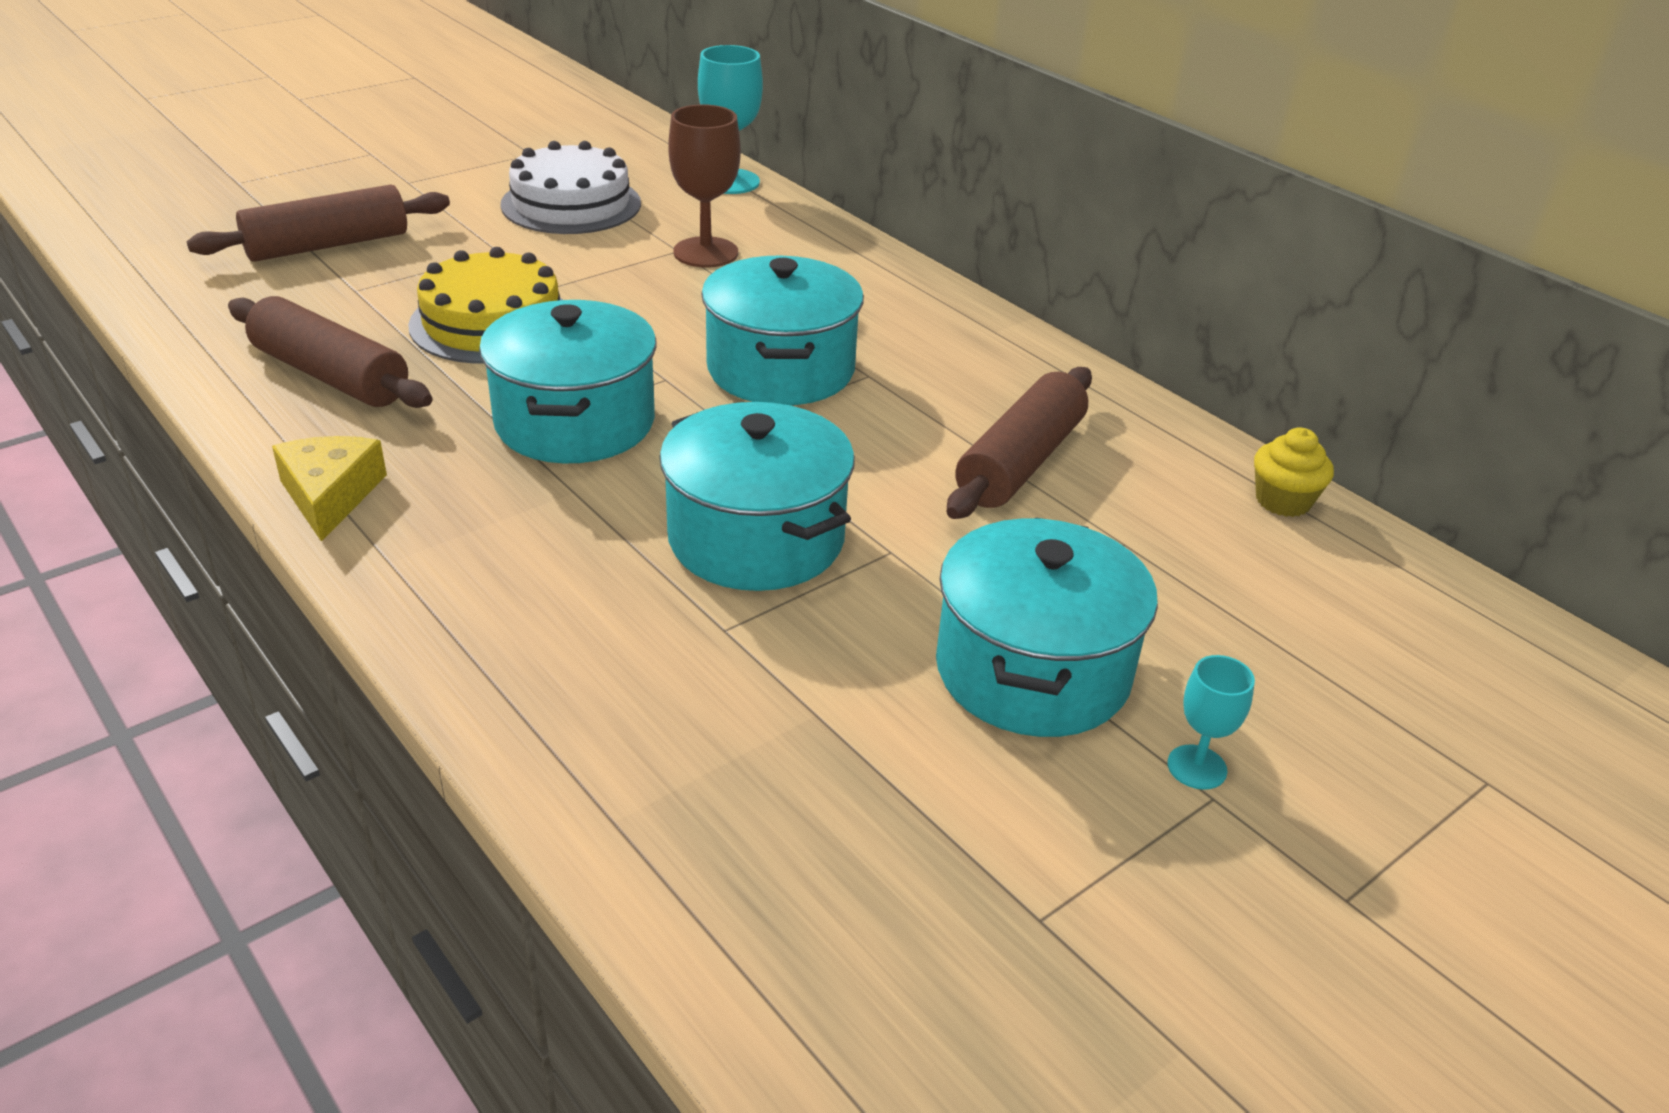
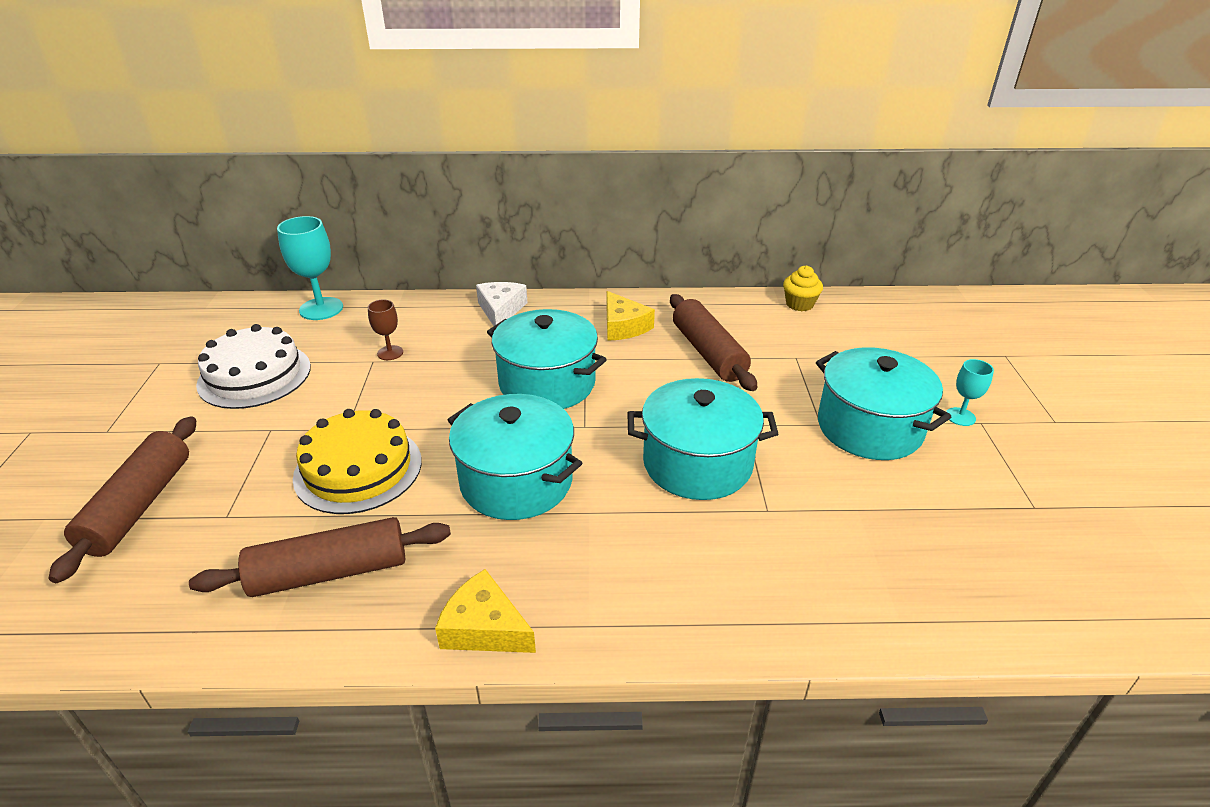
camera: 50 degrees left, 0 degrees up
(705, 252) = (390, 353): brown goblet -> brown goblet, size x0.56
(888, 279) = (501, 310): none -> white cheese
(983, 374) = (623, 326): none -> yellow cheese

